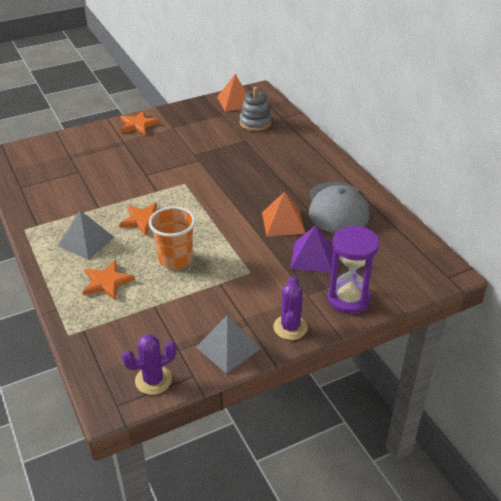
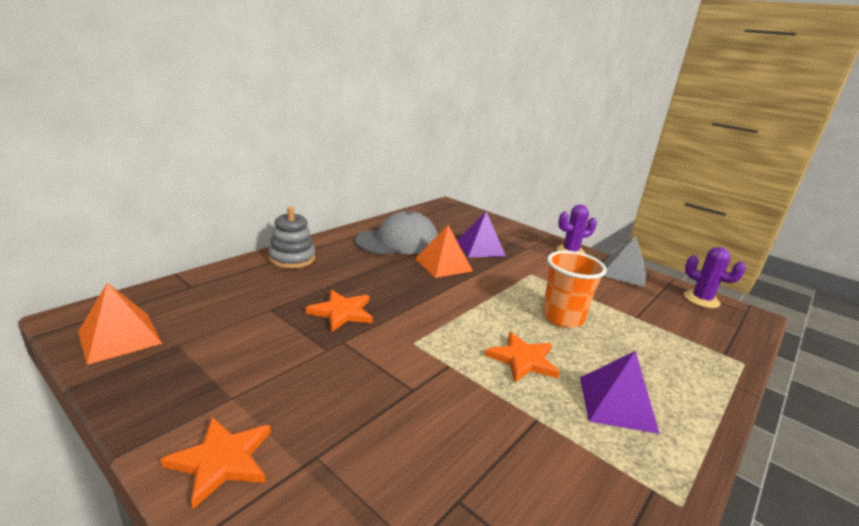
camera: 115 degrees left, 15 degrees down
(86, 241) = (617, 403): grey pyramid -> purple pyramid
(107, 282) = (652, 358): orange star -> orange star (342, 312)
(255, 123) = (209, 306): grey stacking toy -> grey stacking toy (292, 258)
(348, 299) = (514, 233): purple hourglass -> none

